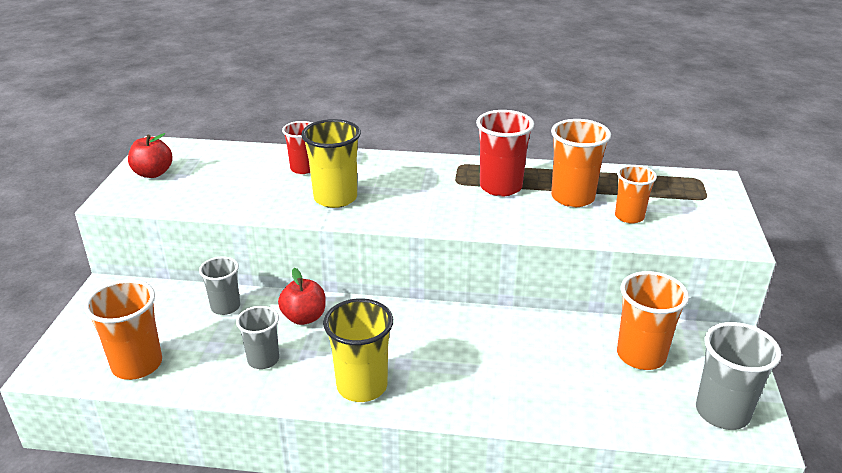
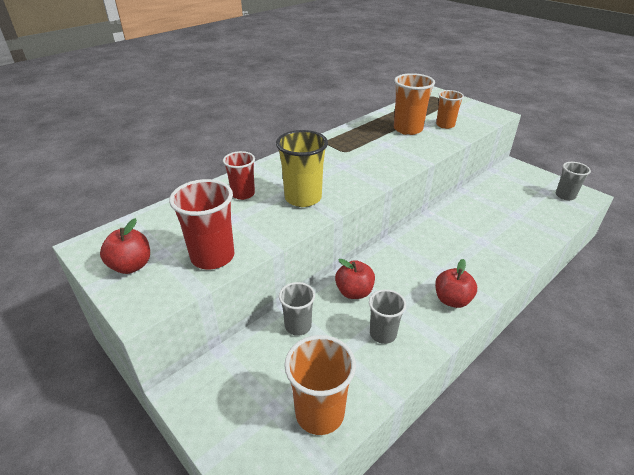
camera: 50 degrees left, 5 degrees up
(362, 386) = (452, 300): yellow cup -> red apple
(500, 187) = (369, 142): red cup -> red cup (212, 257)
(641, 355) = (506, 194): orange cup -> none
(722, 412) = (565, 196): grey cup -> grey cup, size x0.64

